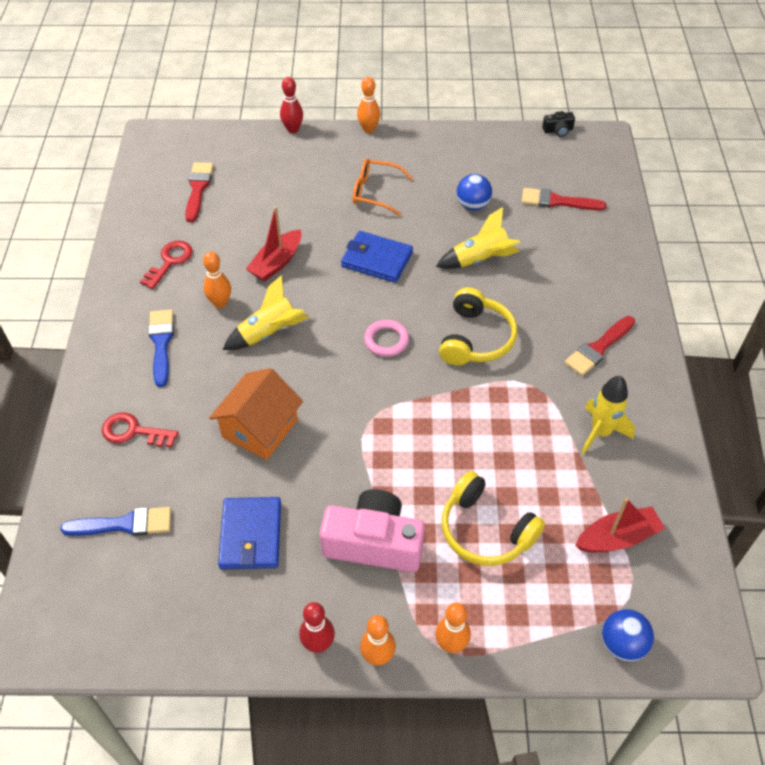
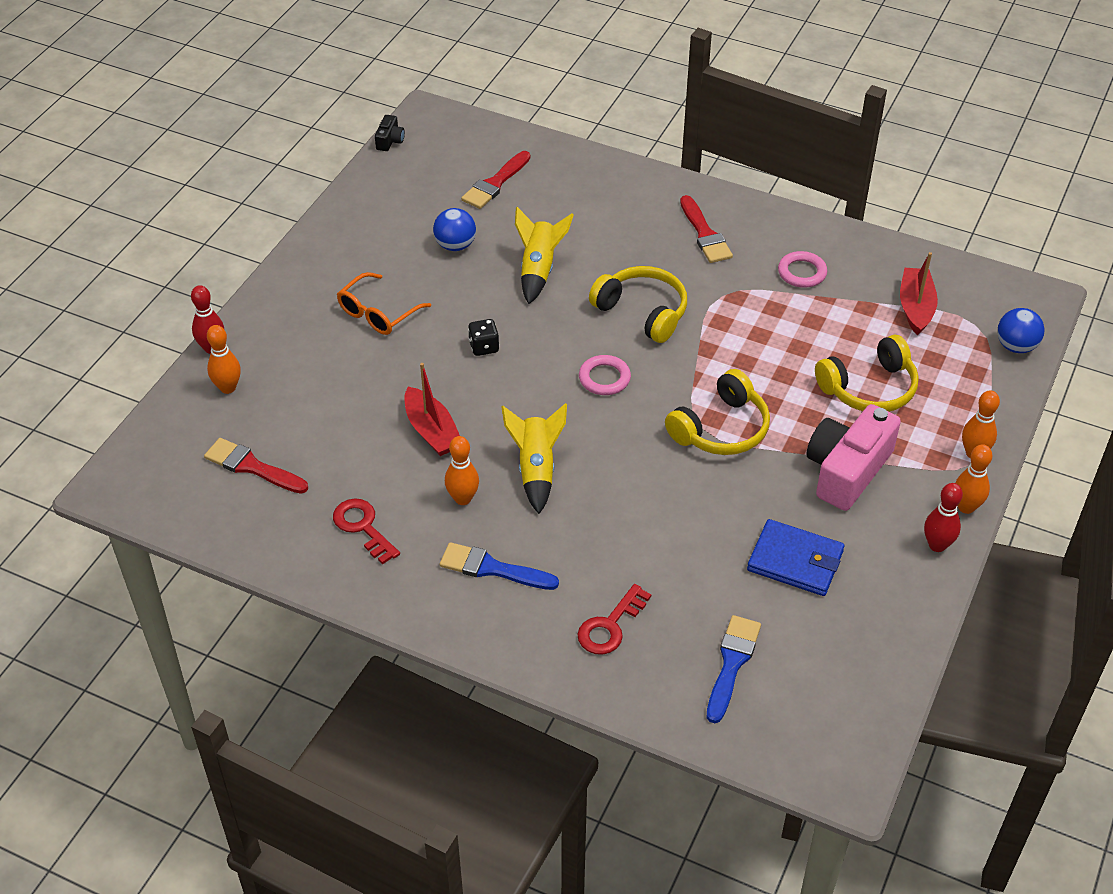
camera: 65 degrees left, 5 degrees down
(260, 428) = (664, 515): orange house -> none
(368, 129) = (267, 283): orange bowling pin -> orange bowling pin (228, 388)
(373, 435) = (721, 429): none -> yellow headphones
(376, 259) = (484, 347): blue wallet -> black dice
(600, 432) = (802, 272): yellow rocket -> pink ring

